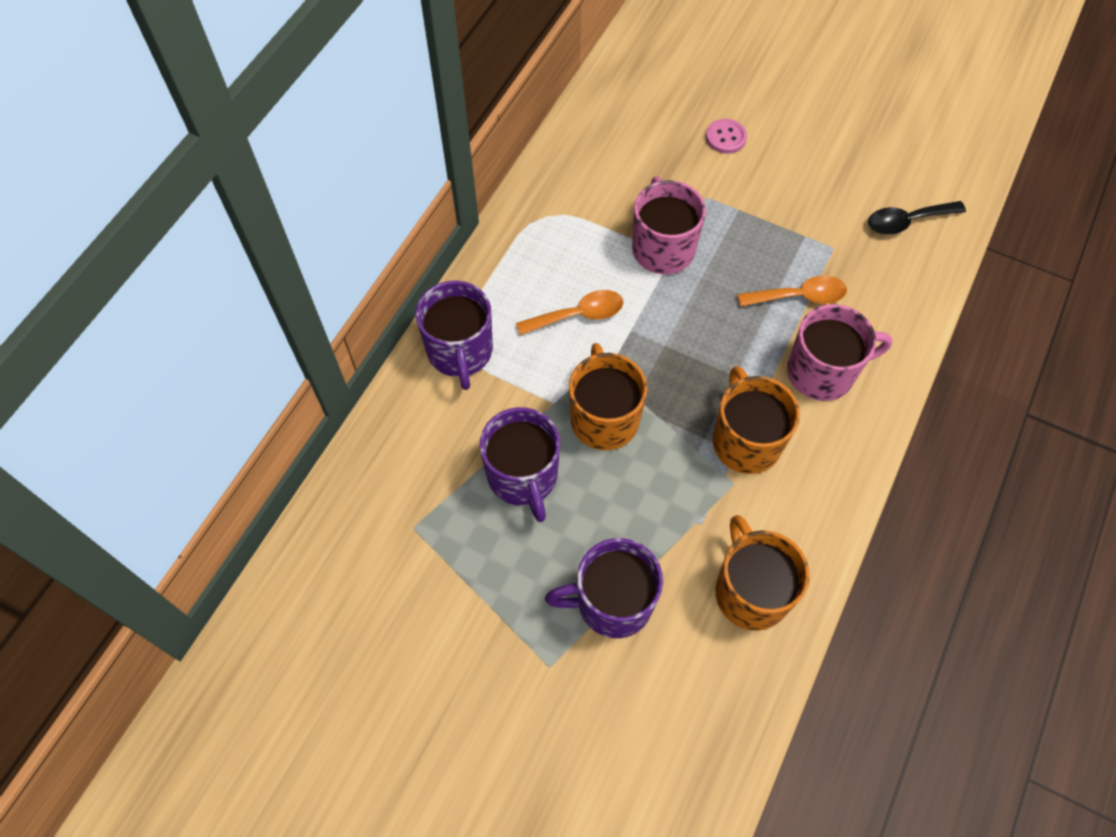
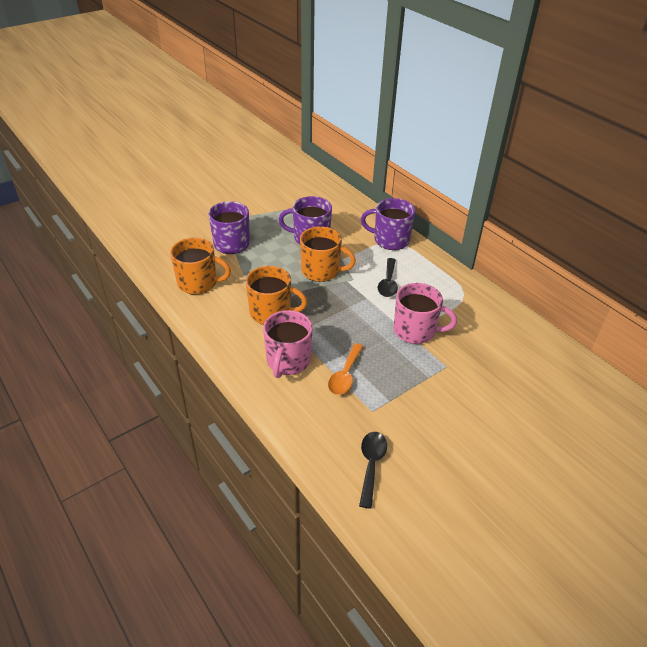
camera: 115 degrees right, 20 degrees down
(578, 315) = (388, 283): orange spoon -> black spoon
(726, 137) = (495, 398): pink button -> none

